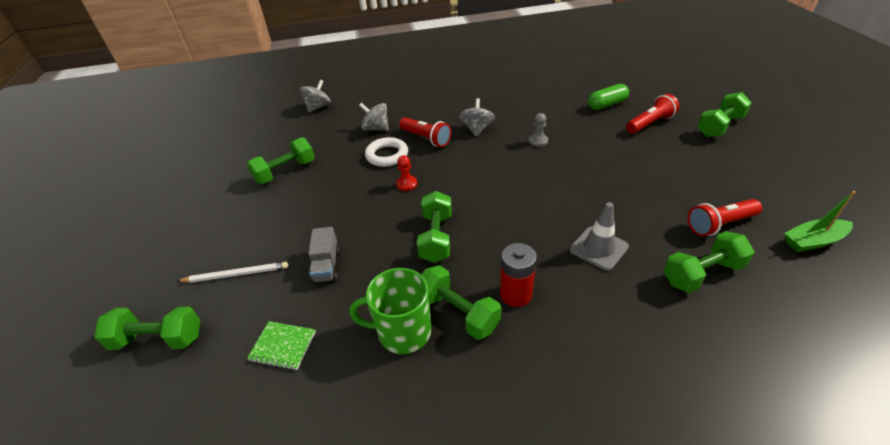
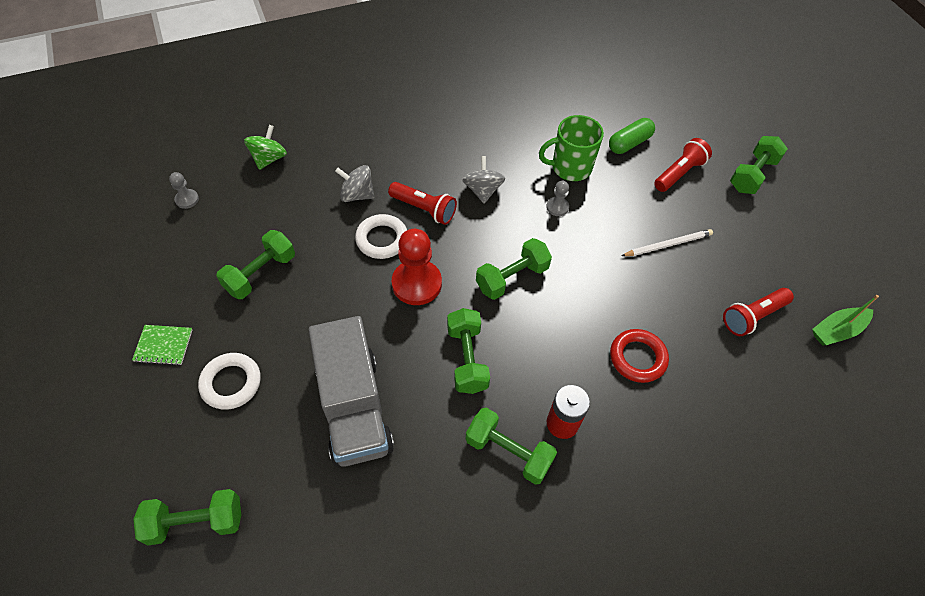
camera: 15 degrees left, 15 degrees up
(233, 240) = (231, 383): none -> white ring
(236, 274) = (253, 430): white pencil -> white pencil (668, 244)
(250, 127) = (187, 199): none -> grey pawn
(283, 346) = (337, 513): green notebook -> green notebook (163, 345)
(318, 107) = (269, 159): grey spinning top -> green spinning top
(326, 265) = (354, 407): grey truck -> grey truck, size x2.21
(402, 332) = (457, 481): green mug -> green mug (570, 167)
(406, 184) = (416, 284): red pawn -> red pawn, size x2.05
(598, 248) = (637, 358): grey traffic cone -> red ring
(701, 273) = (736, 380): green dumbbell -> green dumbbell (512, 278)

